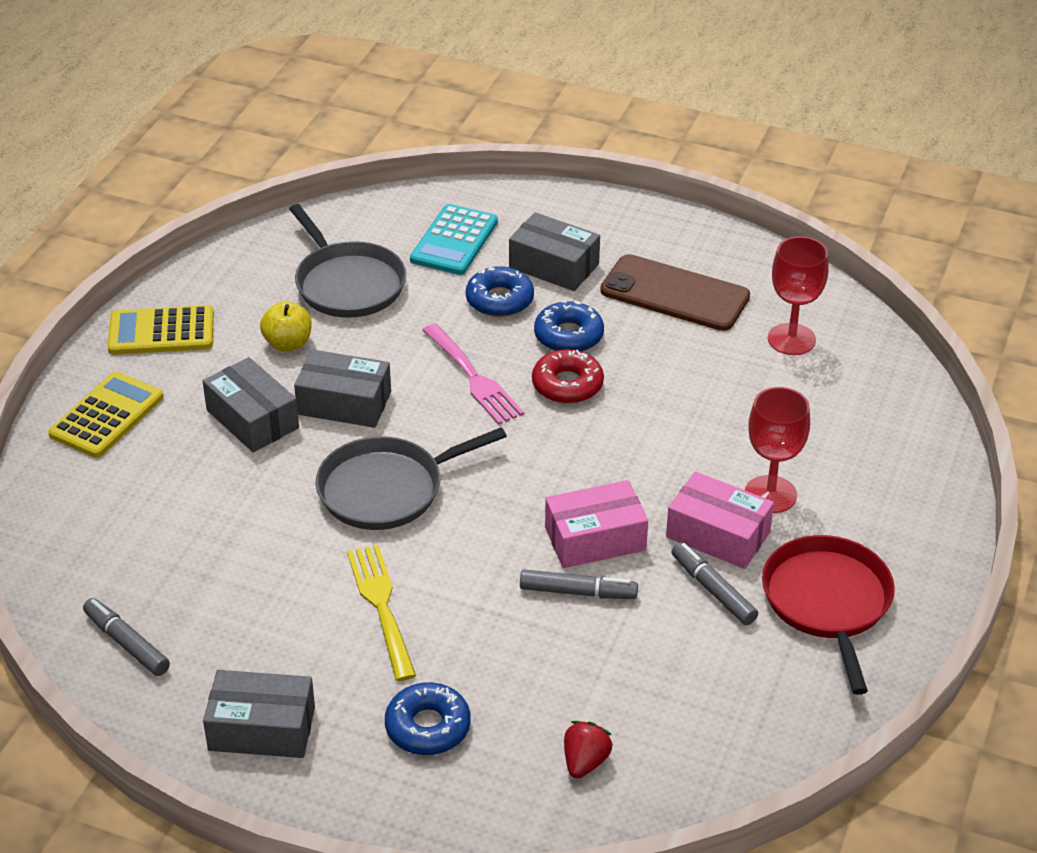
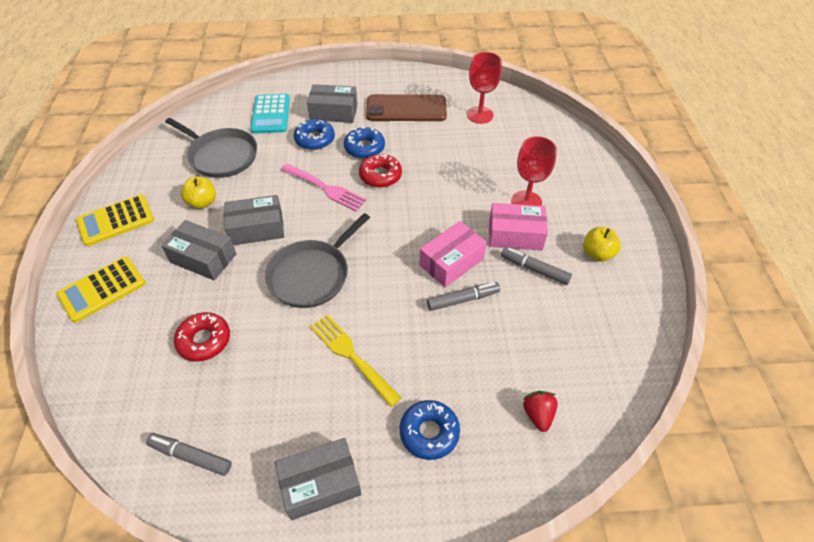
camera: 25 degrees left, 10 degrees up
(107, 416) = (102, 289): yellow calculator -> yellow calculator turned 135 degrees counterclockwise
(204, 522) = (204, 340): none -> red donut
(828, 602) = (597, 254): red pan -> yellow apple

